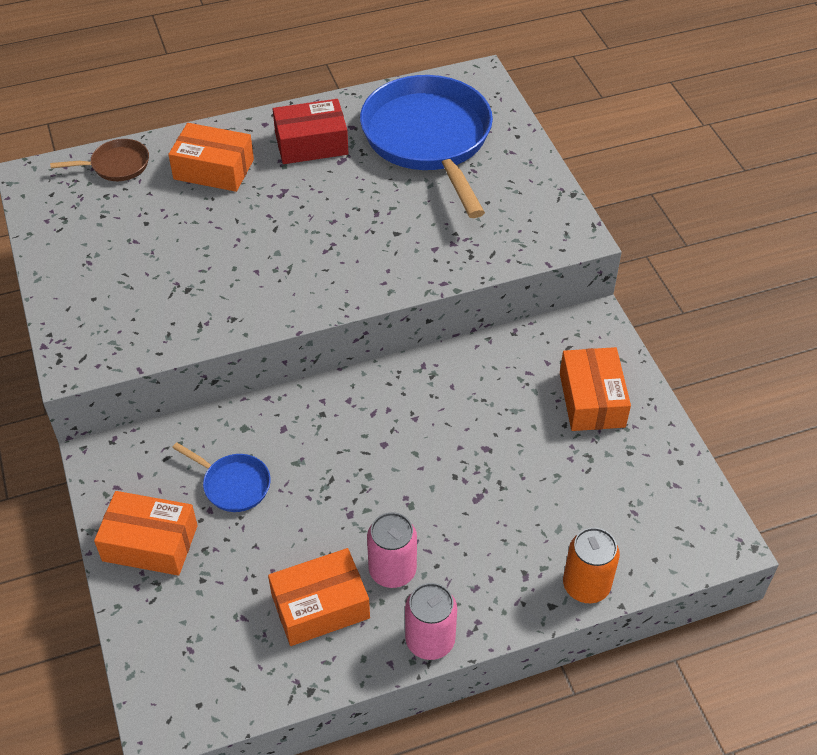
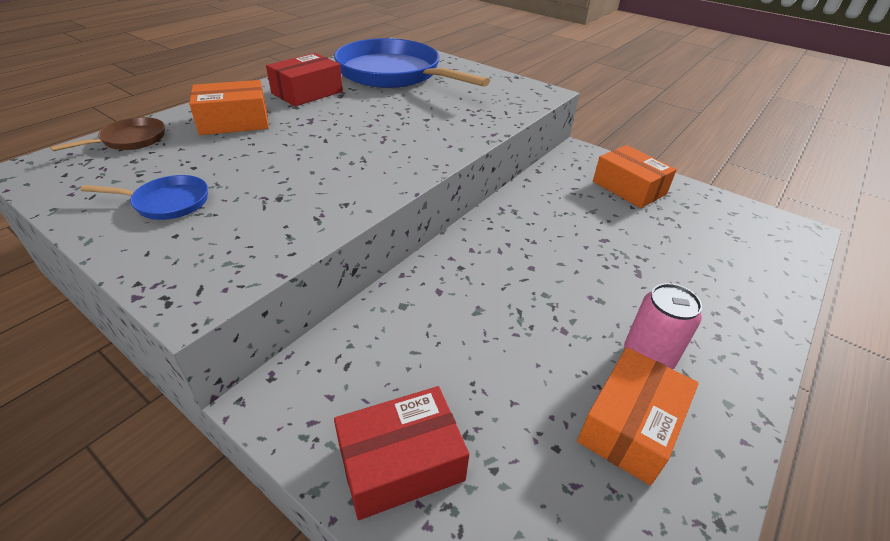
camera: 35 degrees left, 10 degrees down
(150, 543) = (401, 463): orange box -> red box
(233, 484) = (437, 357): blue pan -> blue pan (167, 202)
(430, 640) = (745, 399): pink can -> none
(586, 585) = (777, 295): orange can -> none

